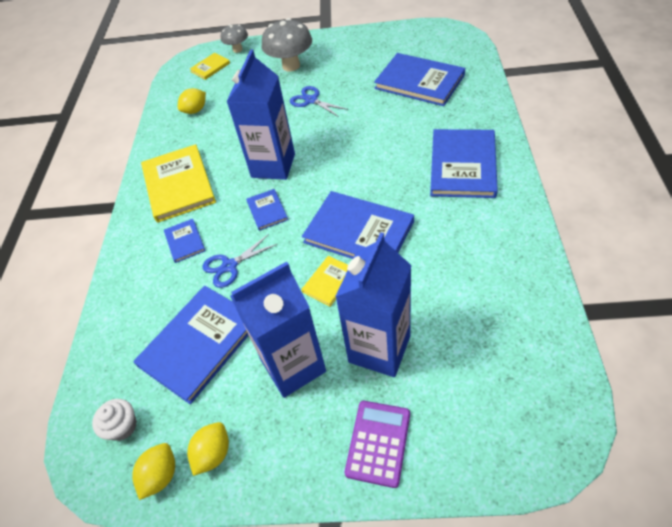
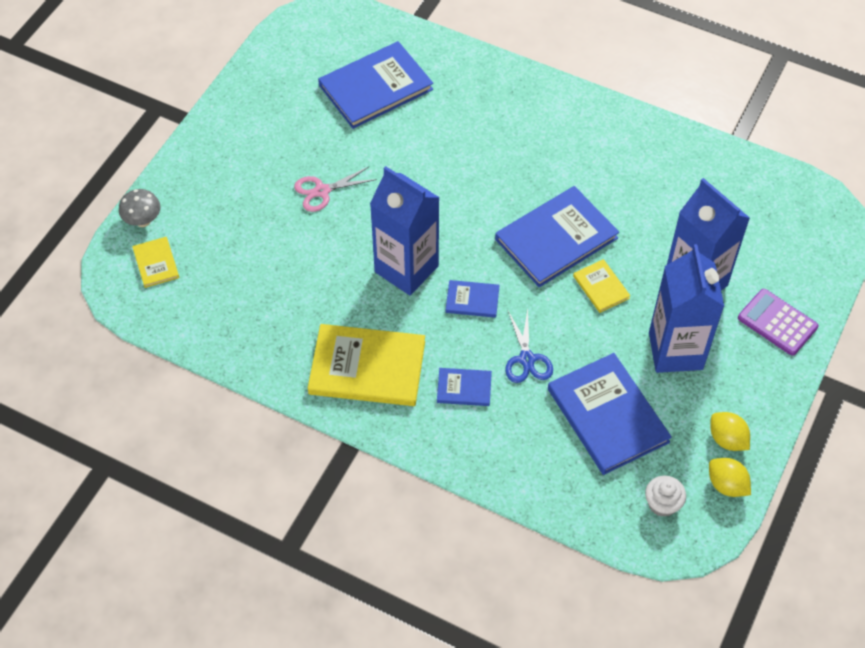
camera: 70 degrees left, 5 degrees up
(195, 110) = (237, 309): yellow lemon -> none
(291, 66) = (235, 182): grey mushroom -> none
(311, 100) = (322, 191): blue scissors -> pink scissors
(463, 165) = (529, 121): blue book -> none

